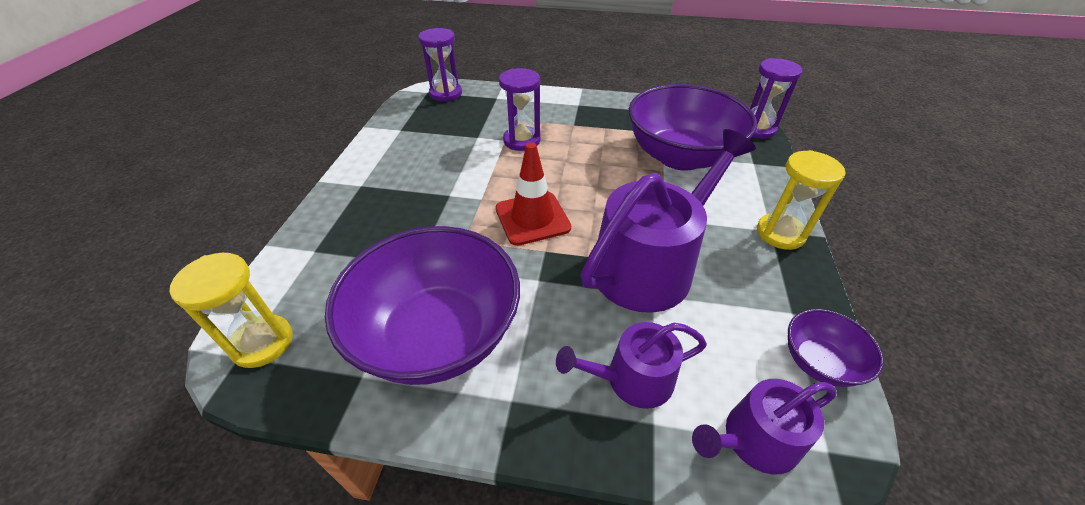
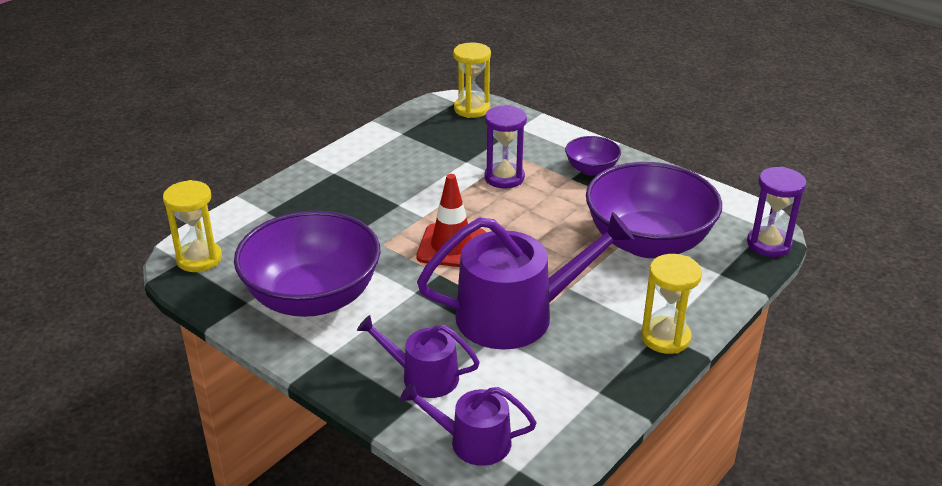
camera: 30 degrees right, 10 degrees down
(446, 94) = (472, 109): purple hourglass -> yellow hourglass
(818, 362) = (578, 426): purple bowl -> purple bowl (591, 169)

